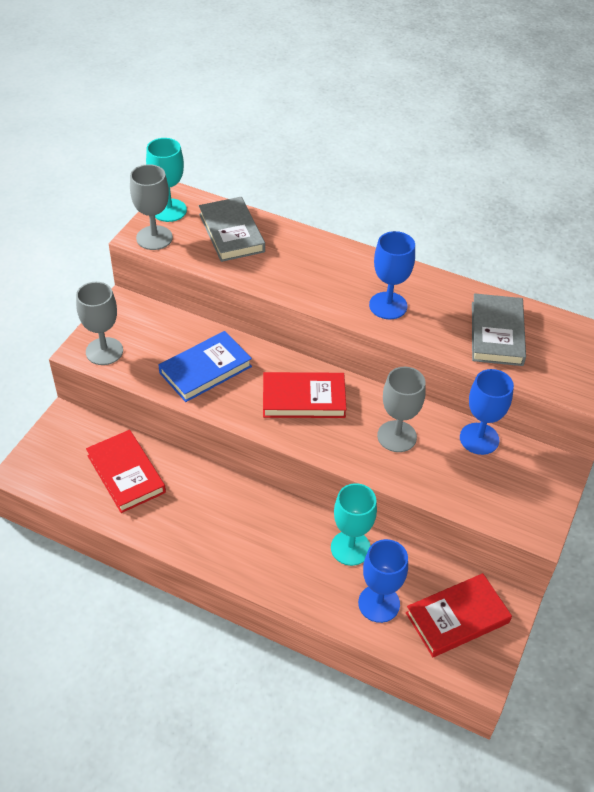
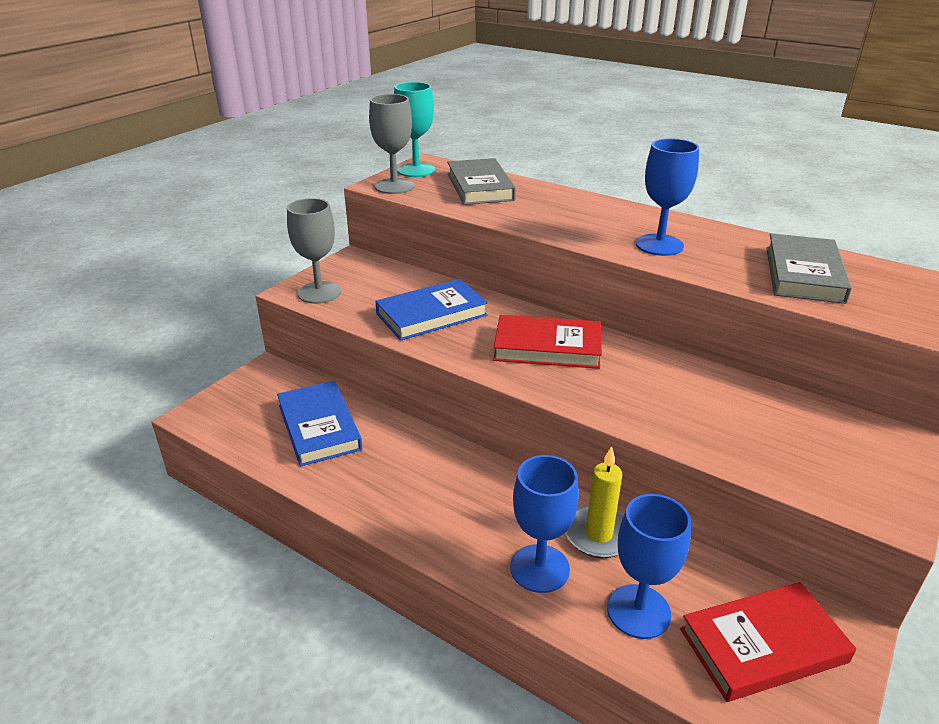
camera: 10 degrees right, 15 degrees down
(126, 474) = (319, 427): red book -> blue book
(350, 548) = (598, 534): turquoise goblet -> yellow candle
(397, 436) = (668, 391): grey goblet -> none
(479, 439) = (783, 402): blue goblet -> blue goblet (539, 568)

